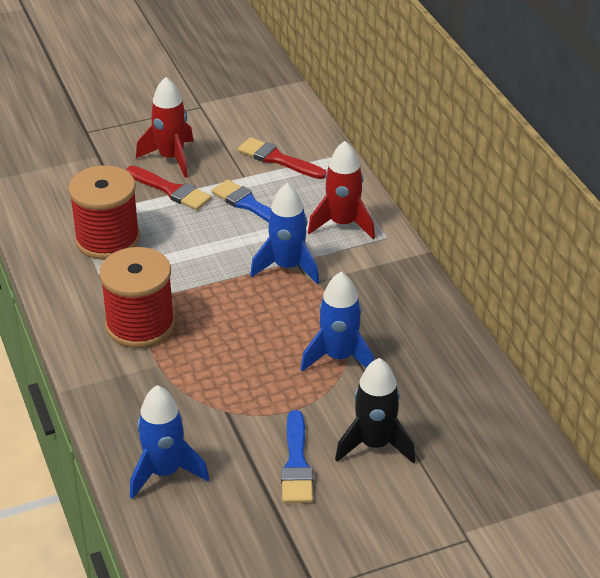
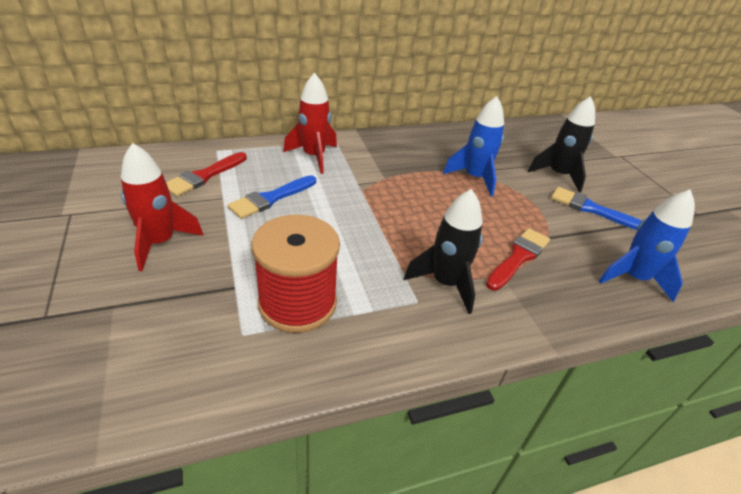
camera: 90 degrees left, 0 degrees up
(140, 325) = (445, 283): red spool -> black rocket
(171, 190) = (222, 247): red brush -> red brush (518, 257)
(287, 267) = (365, 188): blue rocket -> none
(296, 464) = (591, 209): blue brush -> blue brush turned 150 degrees counterclockwise

